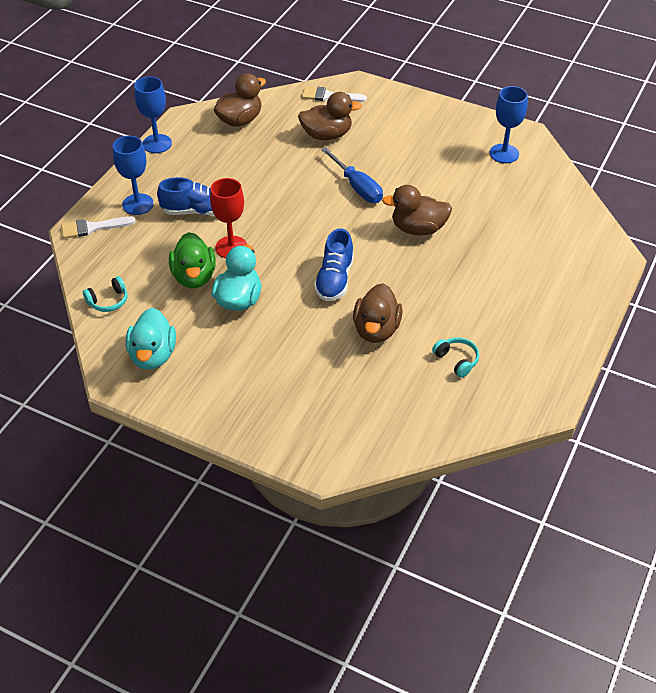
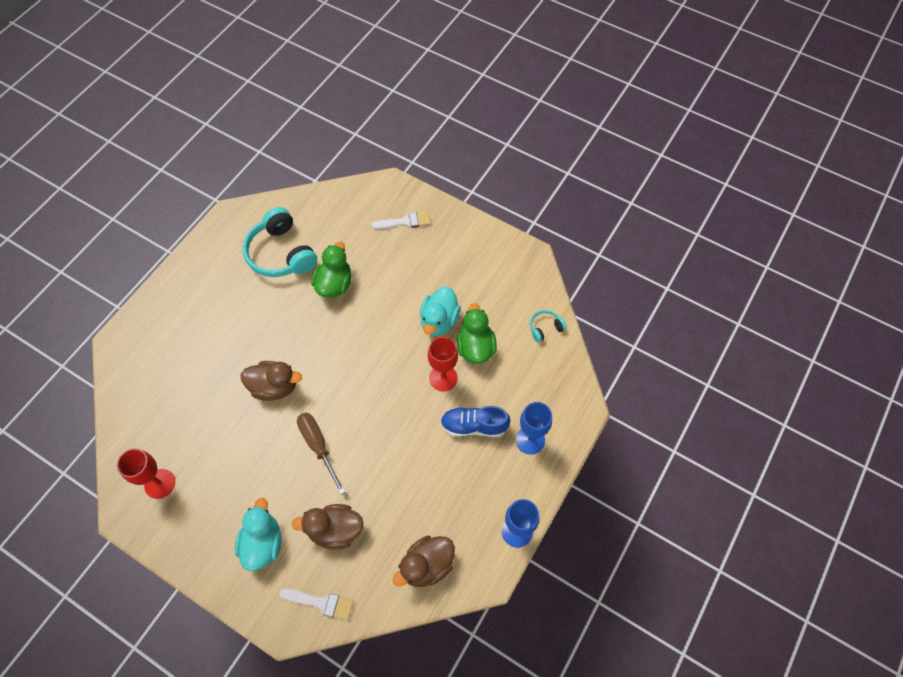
camera: 175 degrees left, 15 degrees up
(93, 228) = (569, 412): white brush -> white brush (405, 221)
(153, 355) = (506, 274): turquoise duck -> turquoise duck (263, 543)
(334, 280) = (358, 335): blue shoe -> none
(357, 187) = (318, 446): blue screwdriver -> brown screwdriver
(376, 330) = (334, 284): brown duck -> green duck
(457, 360) = (281, 253): turquoise headphones -> turquoise headphones, size x2.18
(504, 153) = (160, 483): blue goblet -> red goblet

